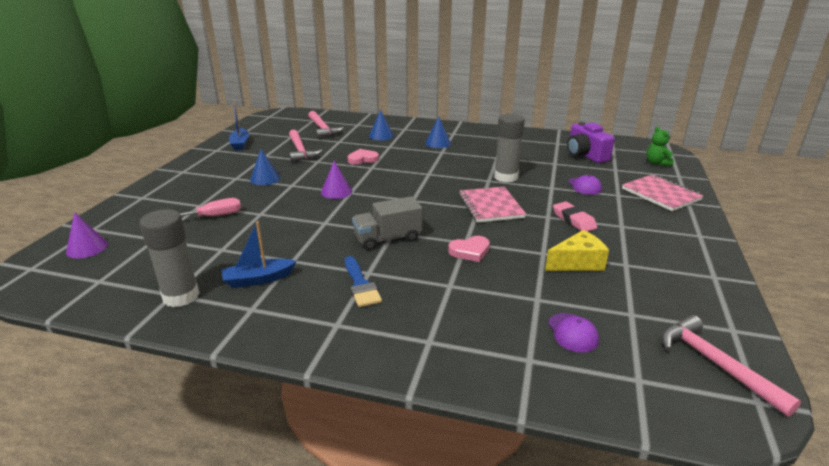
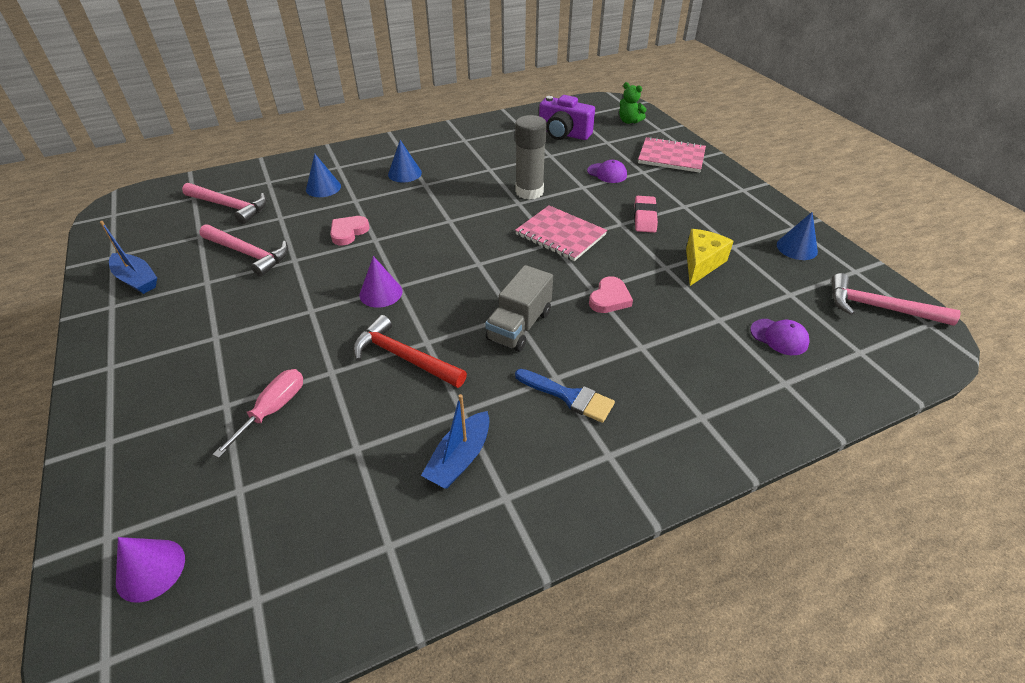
camera: 40 degrees left, 15 degrees up
(181, 296) = (403, 540): grey glue stick -> none
(265, 179) = (260, 318): blue cone -> blue cone (797, 248)
(303, 224) = (404, 357): none -> red hammer
(574, 220) = (645, 217): pink eraser -> pink eraser turned 75 degrees clockwise

